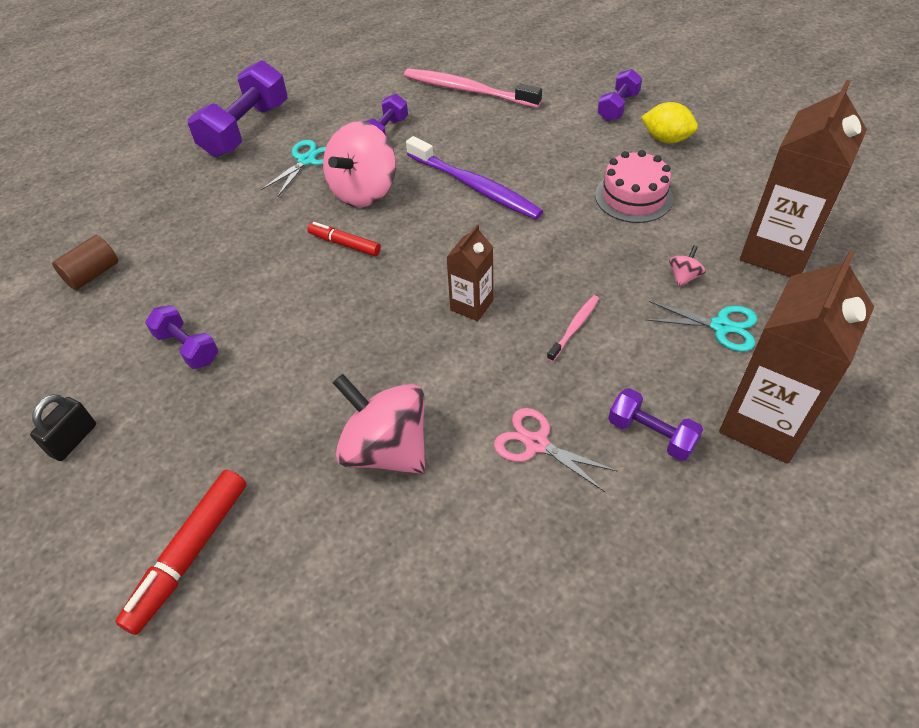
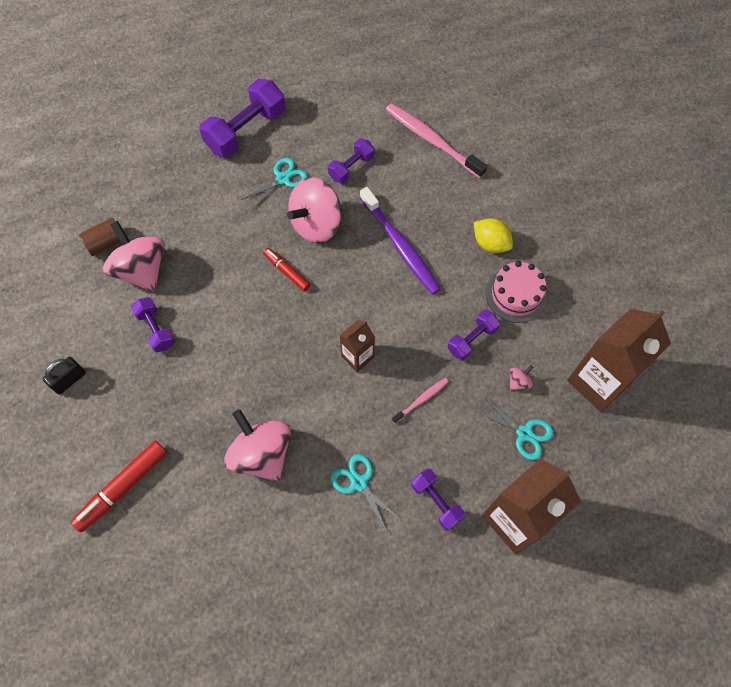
camera: 15 degrees right, 15 degrees up
(150, 289) = (142, 270): none -> pink spinning top
(536, 444) = (359, 483): pink scissors -> turquoise scissors
(618, 107) = (545, 197): purple dumbbell -> purple dumbbell (472, 340)
(666, 139) = (568, 244): yellow lemon -> yellow lemon (490, 243)

